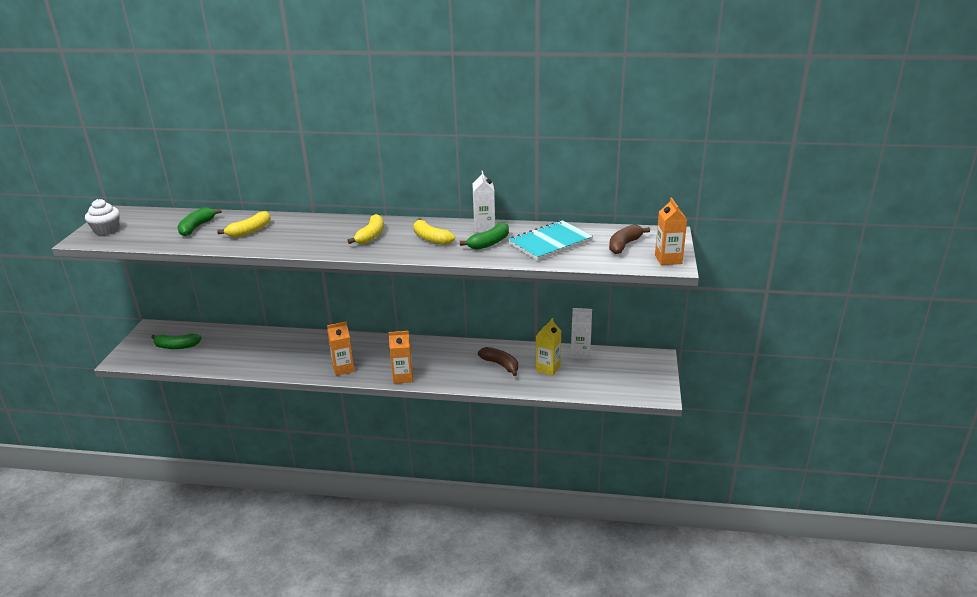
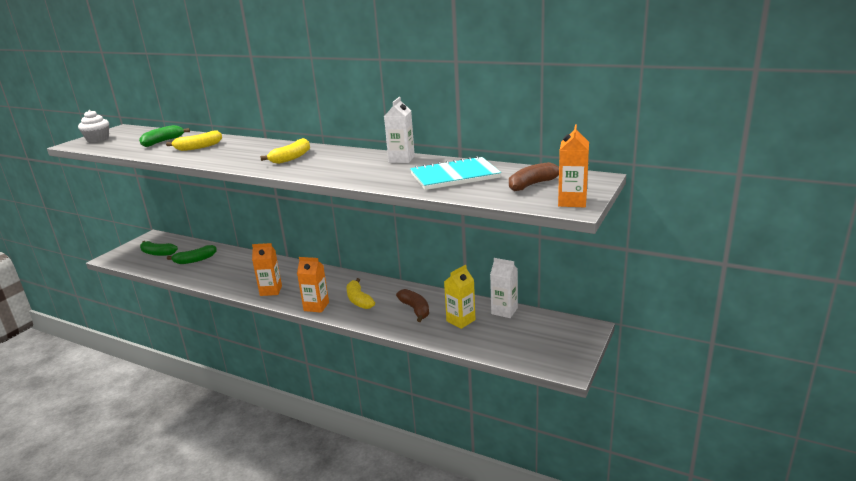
camera: 20 degrees right, 5 degrees down
(431, 239) = (342, 164): yellow banana -> yellow banana (359, 300)
(489, 243) = (393, 171): green banana -> green banana (195, 260)

